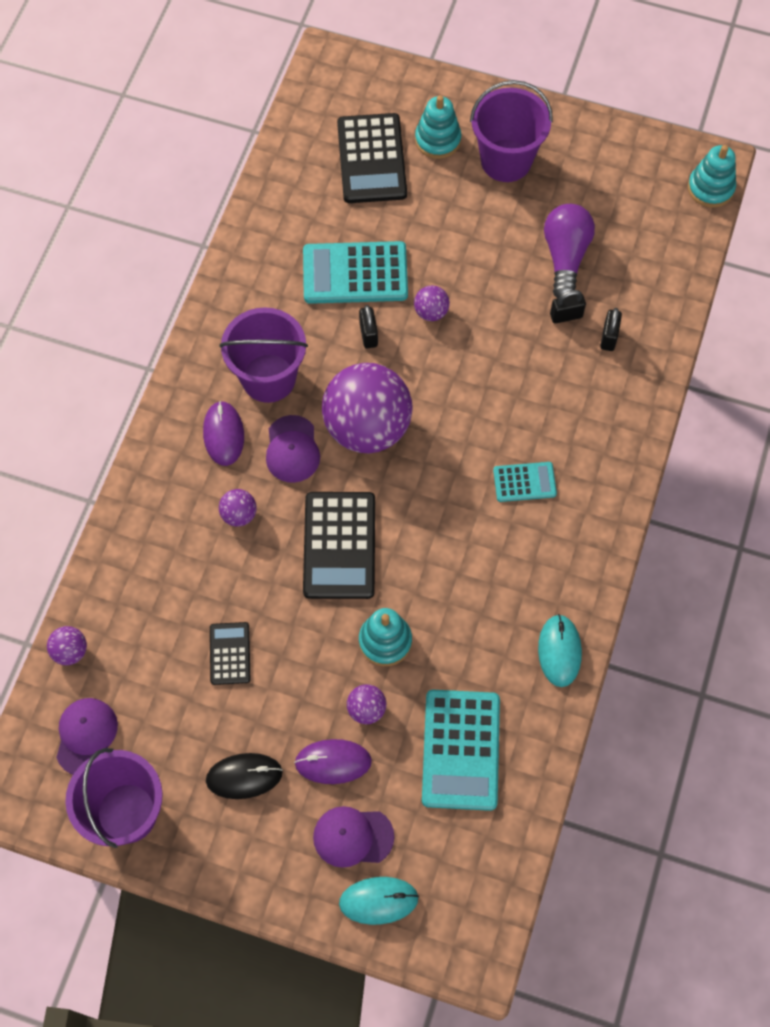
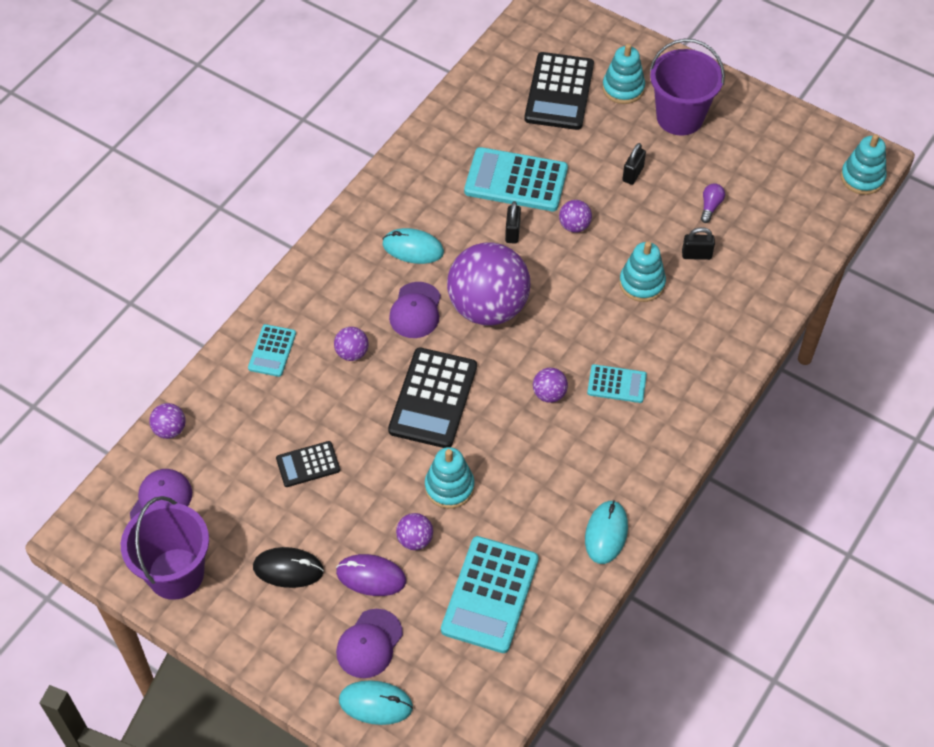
camera: 15 degrees right, 10 degrees down
(153, 533) = (272, 351): none -> turquoise calculator
(223, 434) = (359, 285): purple mouse -> none
(230, 653) = (308, 464): black calculator -> black calculator turned 120 degrees counterclockwise
(268, 378) = (413, 248): purple bucket -> turquoise mouse
(353, 837) = (369, 644): purple cap -> purple cap turned 75 degrees counterclockwise
(458, 510) = (549, 394): none -> purple ball
(519, 362) = (642, 283): none -> turquoise stacking toy
(565, 257) = (710, 206): purple light bulb -> purple light bulb, size x0.47
(608, 337) = (730, 281): black padlock -> black padlock (632, 174)

